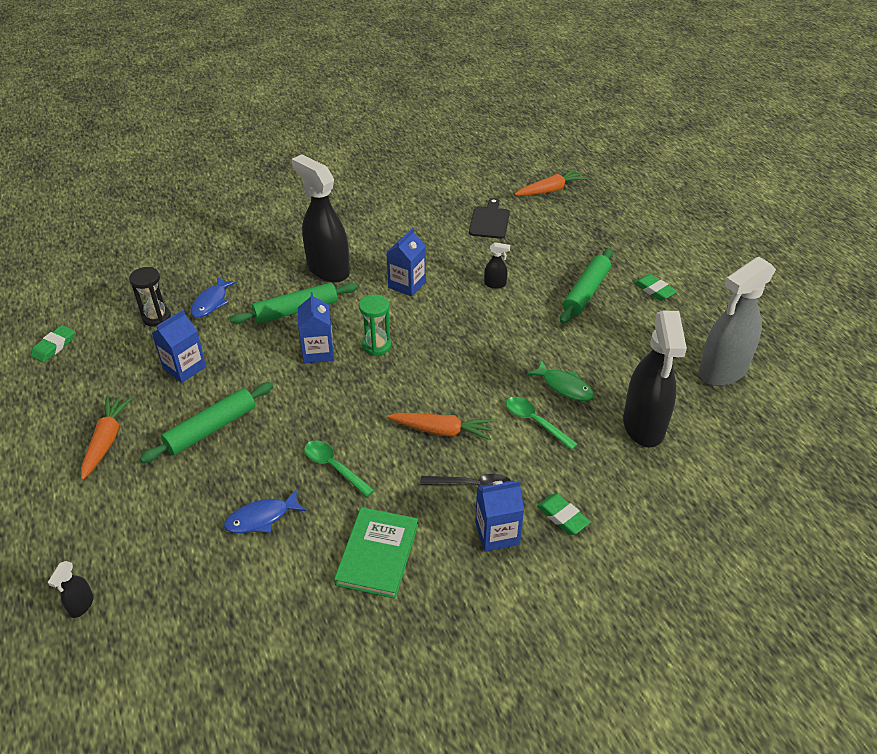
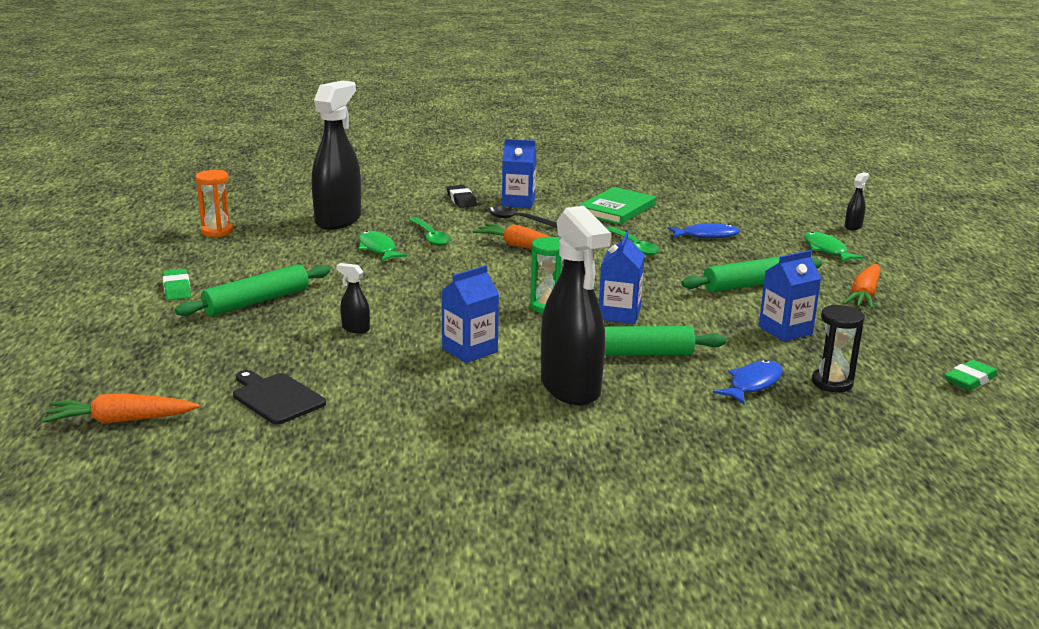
camera: 160 degrees left, 20 degrees down
(127, 527) = (826, 250): none -> green fish
(489, 221) = (276, 398): black cutting board -> black cutting board turned 105 degrees clockwise
(562, 516) = (461, 200): green eraser -> black eraser
(722, 371) = (217, 231): grey spray bottle -> orange hourglass

